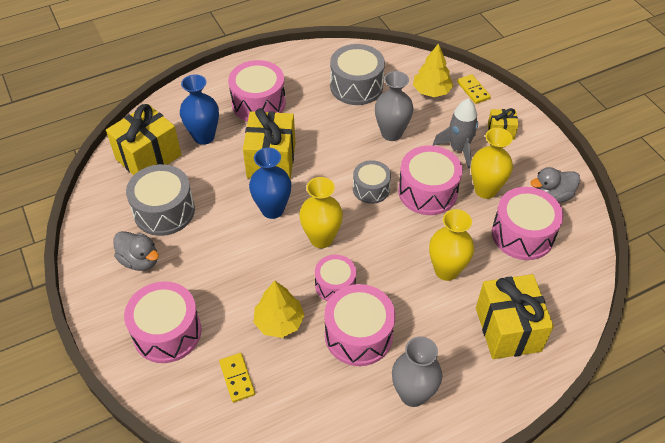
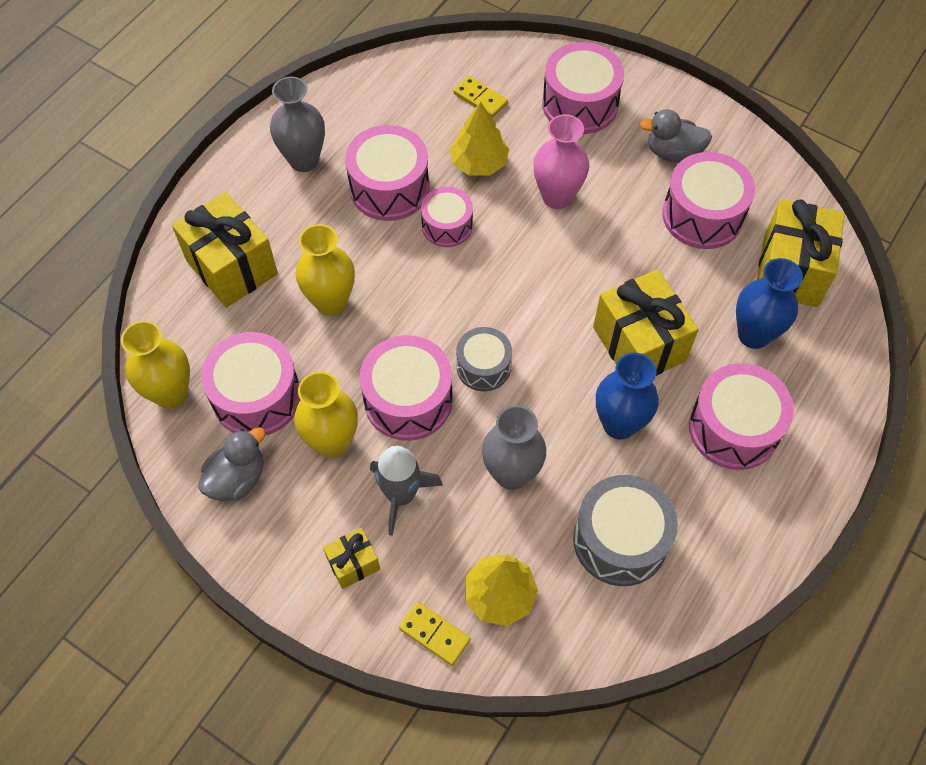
camera: 150 degrees right, 10 degrees up
(164, 211) = (702, 215): grey drum -> pink drum
(245, 268) = (557, 197): none -> pink vase
(272, 209) = (582, 278): blue vase -> blue vase (619, 424)
(321, 238) = (499, 270): yellow vase -> yellow vase (171, 394)

